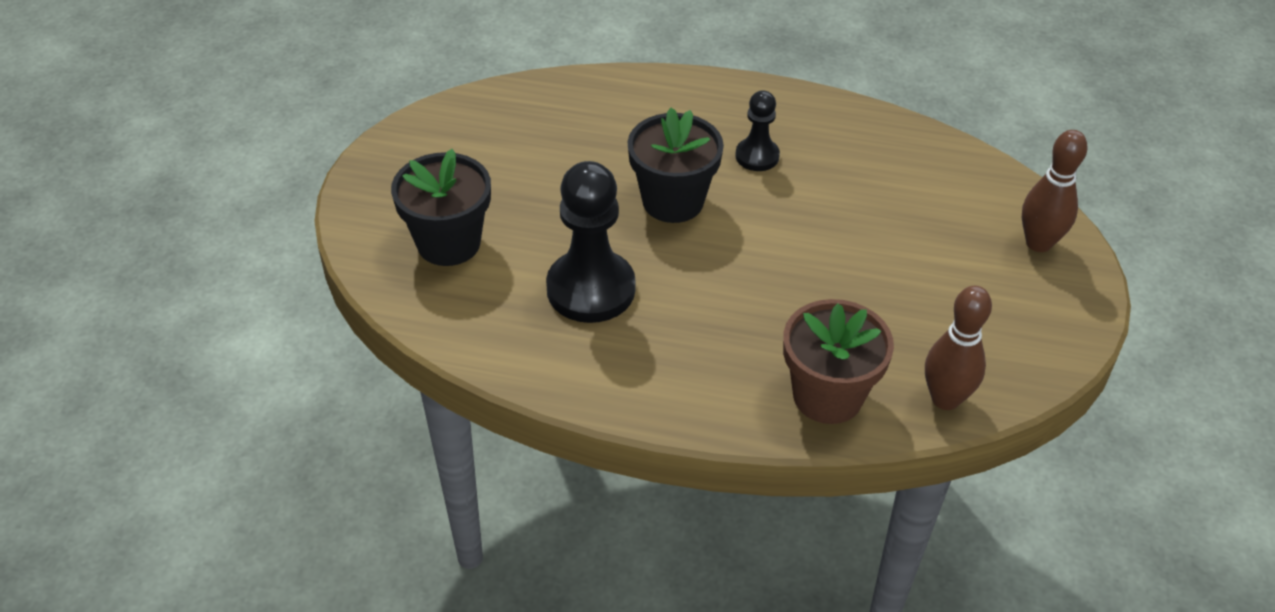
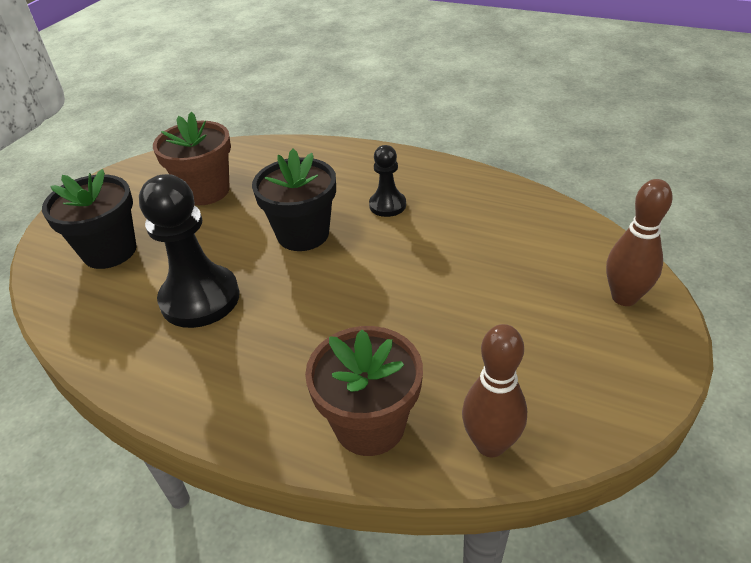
camera: 15 degrees right, 5 degrees down
(525, 154) = (205, 191): none -> brown flower pot

